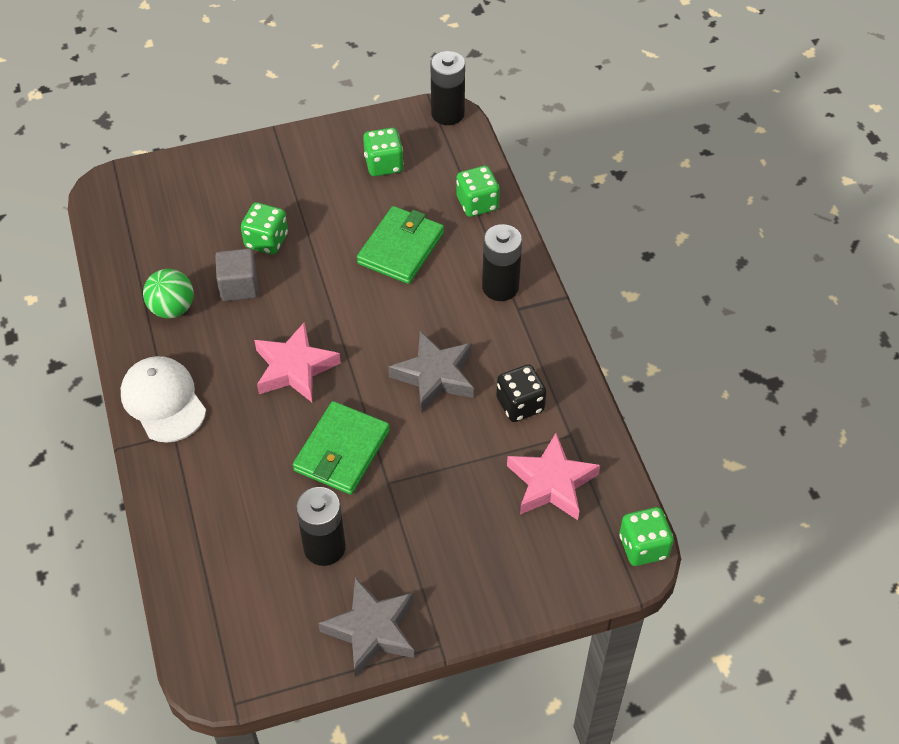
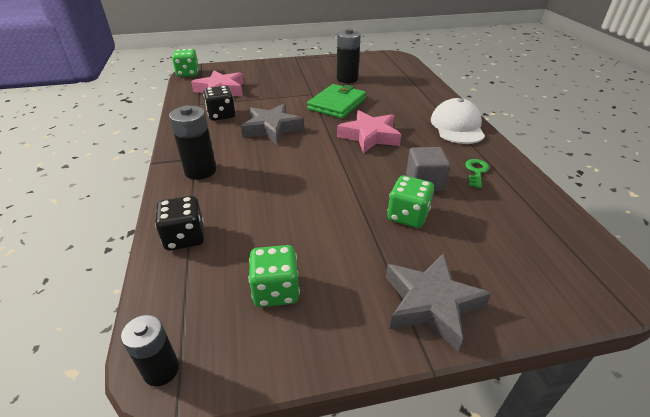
camera: 175 degrees left, 15 degrees down
(163, 401) = (457, 126): white cap -> white cap turned 150 degrees counterclockwise
(172, 308) = (476, 171): green ball -> green key
(371, 630) = (325, 61): grey star -> grey star (431, 304)
(401, 248) = (276, 202): green wallet -> none
(447, 114) = (161, 370): black battery -> black battery, size x0.66
(477, 203) = (185, 237): green dice -> black dice

